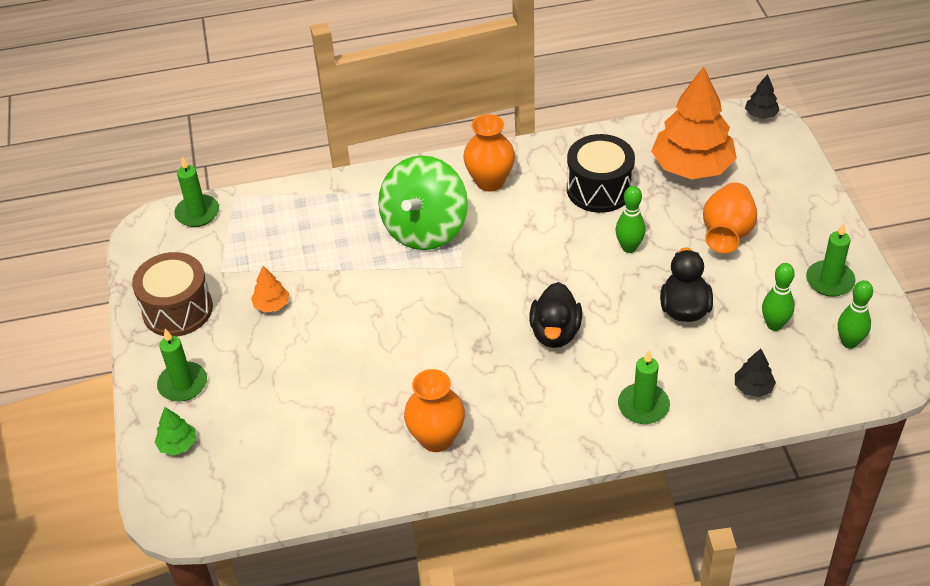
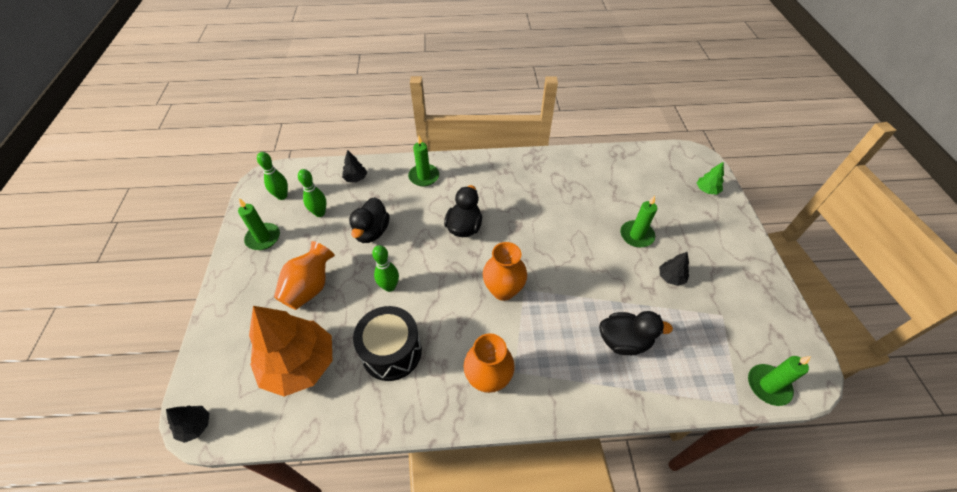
camera: 175 degrees left, 5 degrees up
(177, 309) = (745, 284): brown drum -> none
(183, 384) = (718, 226): green candle -> green candle (636, 235)
(271, 305) = (671, 277): orange tree -> black tree
(343, 231) = (624, 341): none -> black duck
(425, 228) = (551, 332): green spinning top -> none
(436, 438) = (548, 174): orange vase -> orange vase (503, 290)

